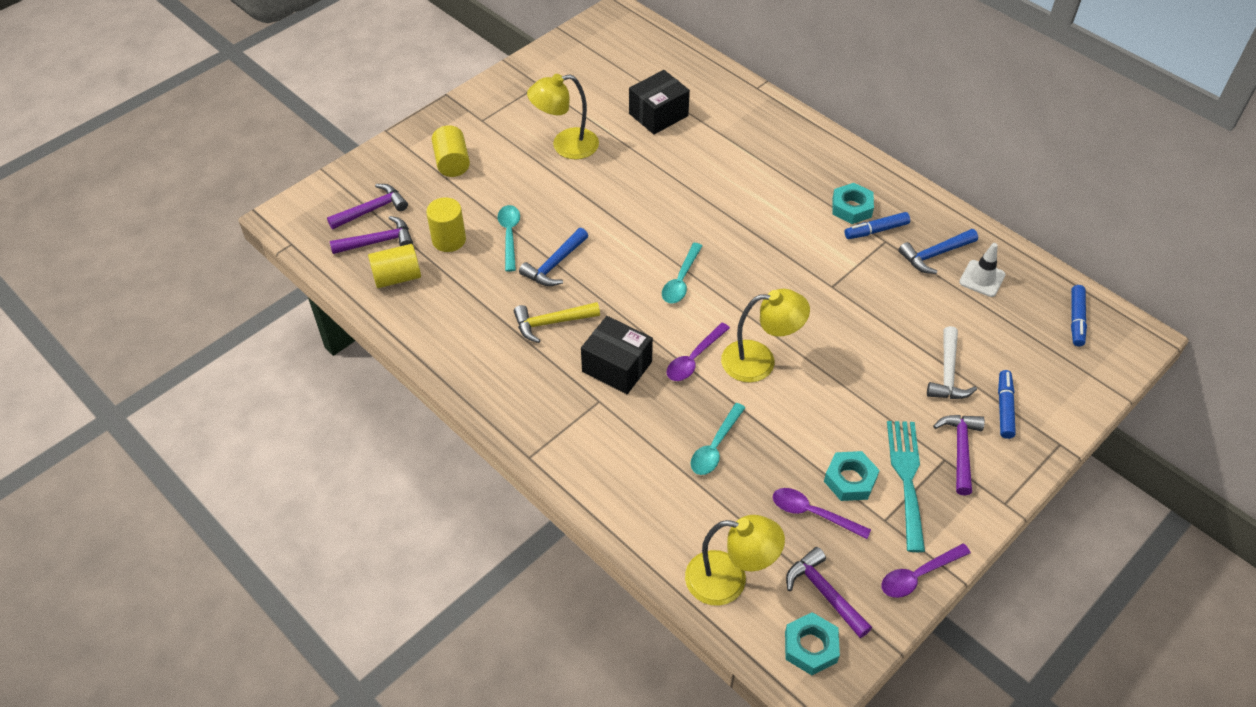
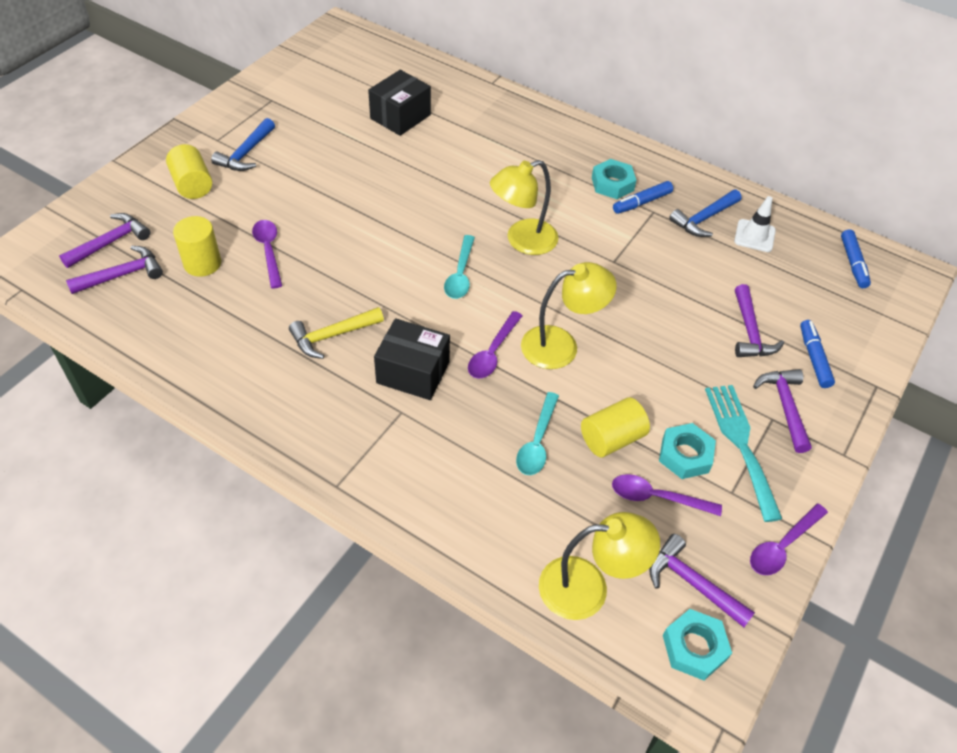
camera: 15 degrees left, 0 degrees up
(397, 277) = (150, 310): yellow cylinder -> yellow cylinder (611, 438)
(509, 235) = (269, 251): turquoise spoon -> purple spoon
(554, 265) = (323, 275): blue hammer -> blue hammer (246, 153)
(565, 146) = (311, 156): yellow lamp -> yellow lamp (522, 241)
(948, 374) = (750, 332): white hammer -> purple hammer

